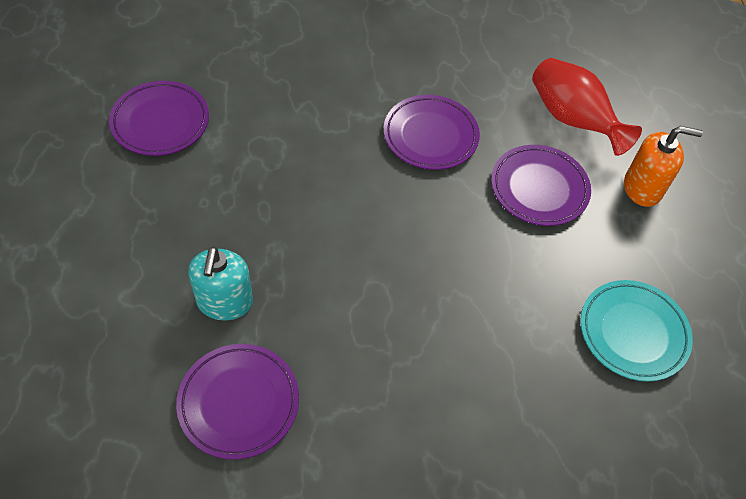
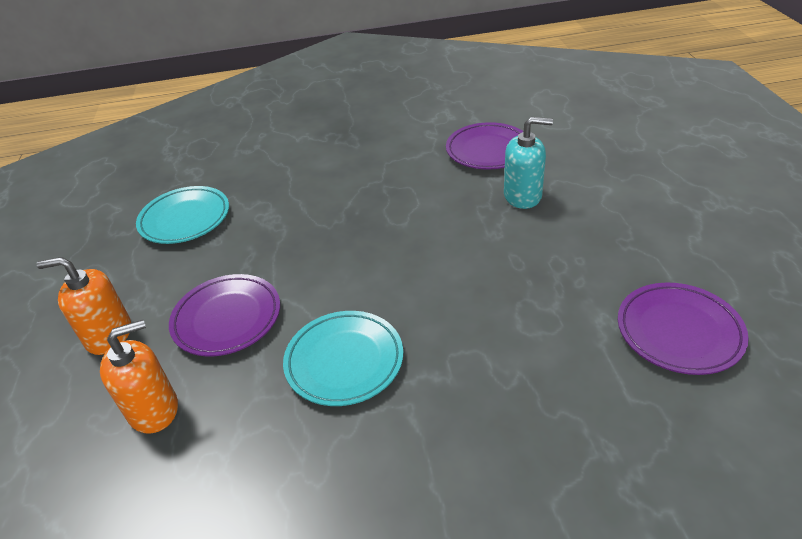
camera: 175 degrees left, 15 degrees down
(224, 302) = (522, 196): turquoise soap dispenser -> turquoise soap dispenser turned 90 degrees clockwise
(430, 136) = (344, 361): purple plate -> turquoise plate
(572, 120) = (154, 409): red vase -> orange soap dispenser

